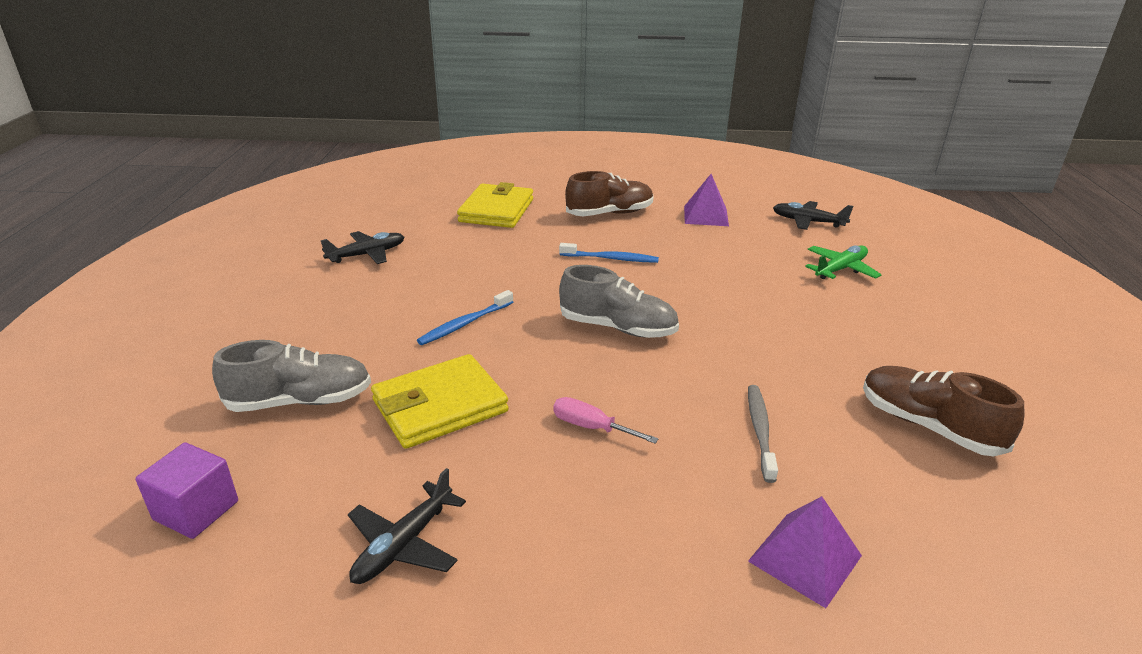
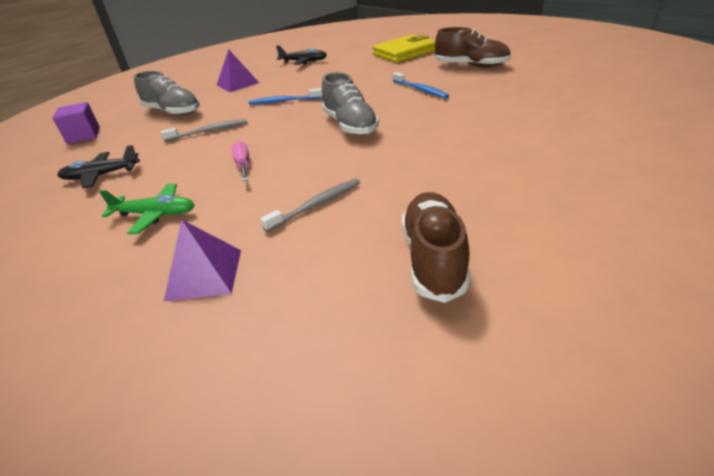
camera: 50 degrees right, 5 degrees up
(440, 406) = (208, 131): yellow wallet -> grey toothbrush
(706, 216) = (543, 79): purple pyramid -> purple pyramid (237, 83)
(808, 222) = (632, 100): black plane -> none
(840, 269) = (591, 138): green plane -> green plane (155, 214)

